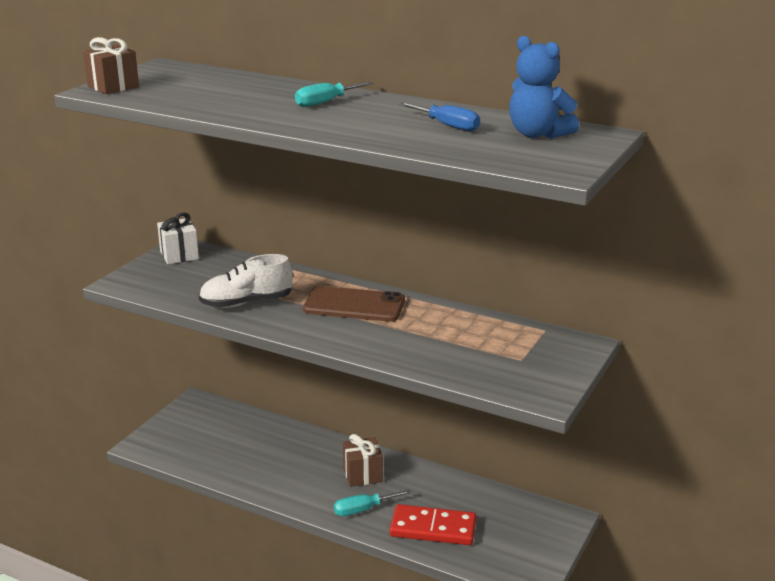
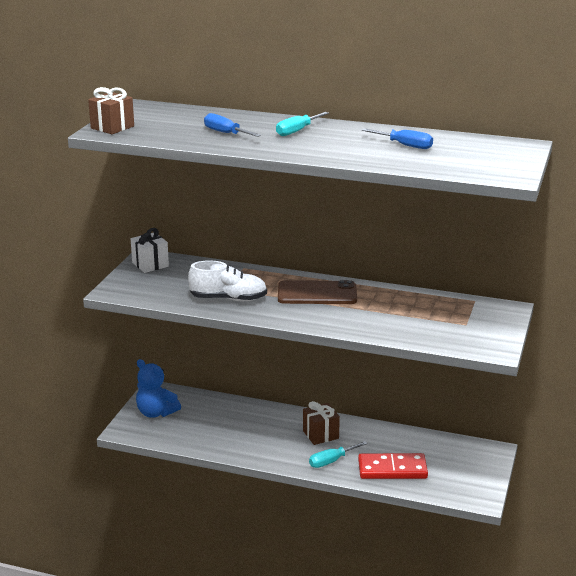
camera: 10 degrees left, 0 degrees up
(238, 100) = (225, 133): none -> blue screwdriver
(246, 303) = (228, 299): white shoe -> white shoe turned 150 degrees counterclockwise
(537, 134) = (477, 148): blue teddy bear -> blue teddy bear (156, 412)

